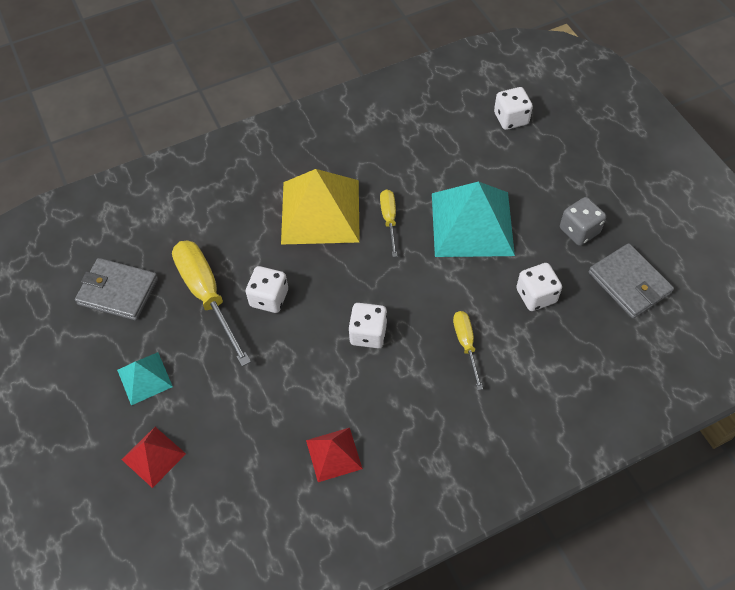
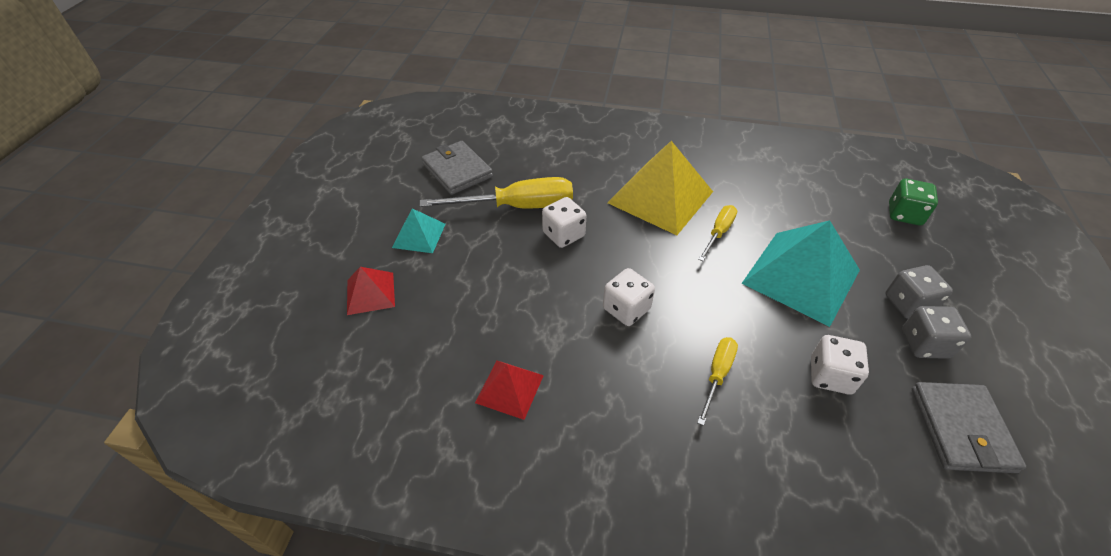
camera: 35 degrees right, 10 degrees down
(207, 295) = (517, 206): yellow screwdriver -> yellow screwdriver turned 75 degrees clockwise
(511, 118) = (904, 214): white dice -> green dice
(553, 203) = (908, 304): none -> grey dice

